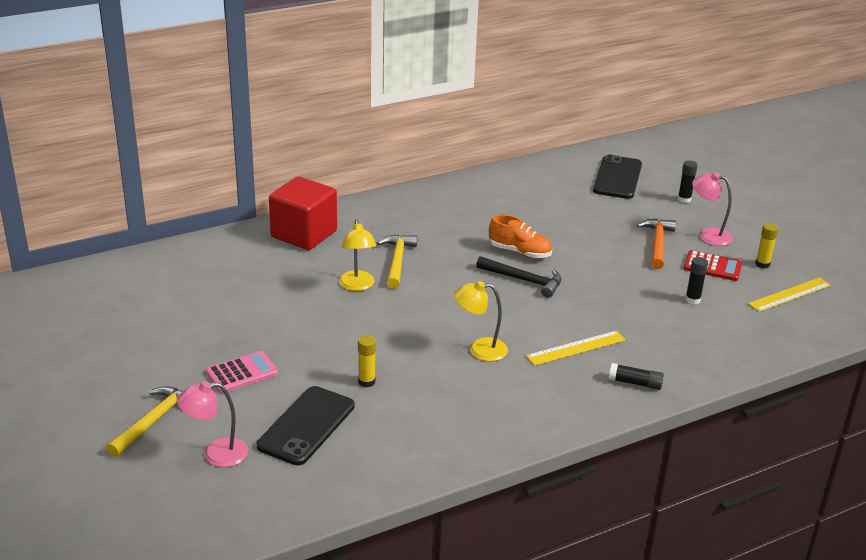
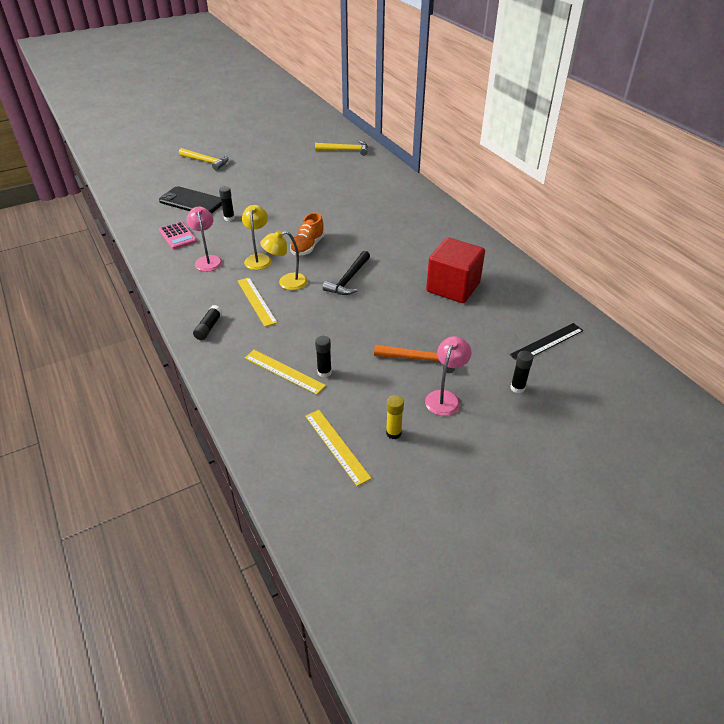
camera: 90 degrees right, 10 degrees up
(216, 454) = (175, 179): pink lamp -> pink lamp (208, 260)
(242, 373) = (244, 180): pink calculator -> pink calculator (178, 236)
(304, 234) = (398, 189): red cube -> red cube (453, 287)
(357, 286) = (335, 211): yellow lamp -> yellow lamp (286, 282)
(366, 382) = (229, 218): yellow glue stick -> black glue stick
(397, 261) = (369, 225): yellow hammer -> yellow hammer (345, 150)
(520, 252) = (391, 278): orange shoe -> orange shoe (308, 246)
(617, 178) = (547, 342): black phone -> black ruler
(698, 325) = (284, 371): none -> yellow ruler
(712, 266) = (383, 393): red calculator -> none

